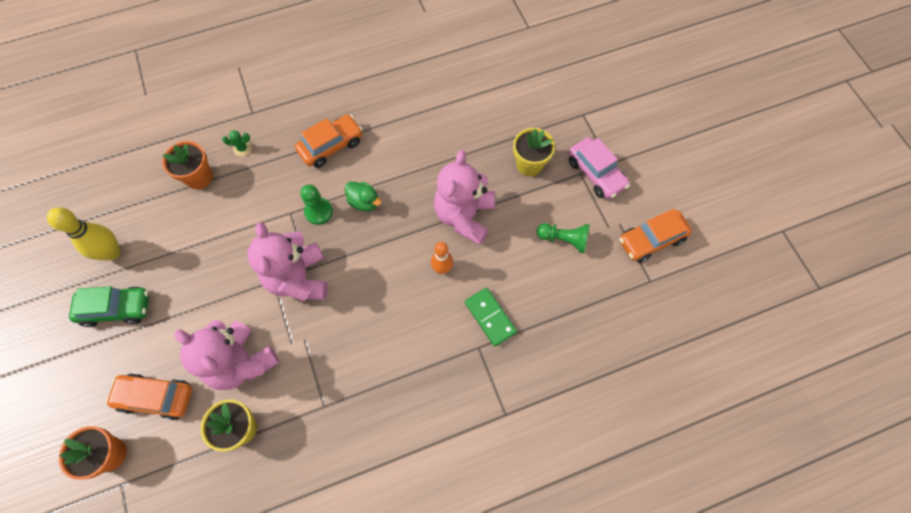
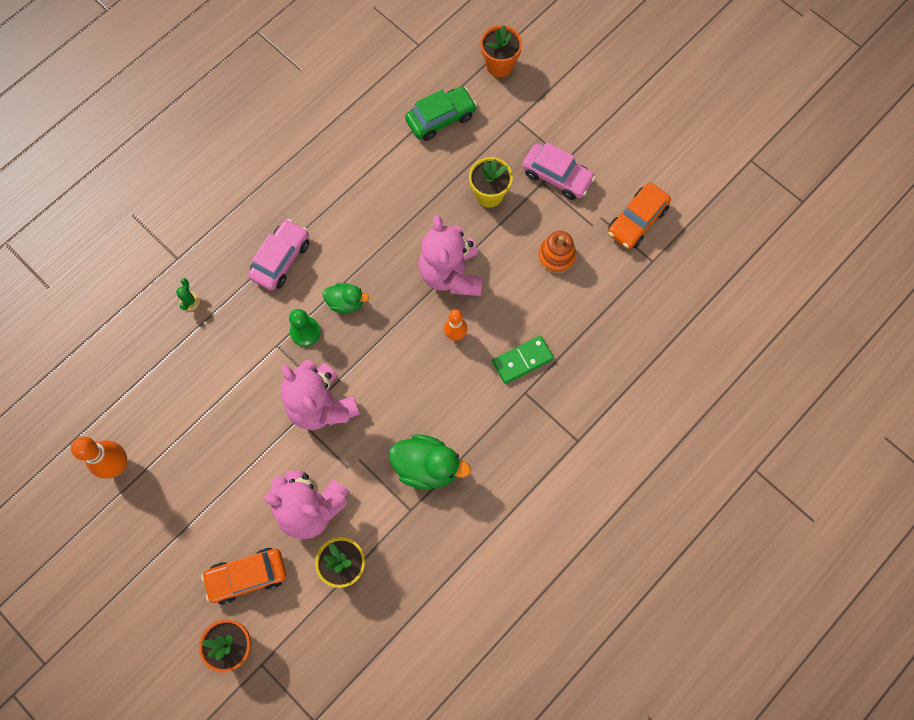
camera: 25 degrees left, 5 degrees up
(112, 253) = (118, 465): yellow bowling pin -> orange bowling pin
(117, 309) = (157, 515): green car -> green car (441, 118)
(199, 177) = (162, 351): orange flower pot -> orange flower pot (499, 65)
(242, 148) = (189, 301): green cactus -> green cactus turned 60 degrees counterclockwise
(331, 146) = (281, 259): orange car -> pink car
(358, 373) = (427, 466): none -> green duck
(490, 317) = (522, 360): green domino -> green domino turned 60 degrees counterclockwise
(564, 240) = (556, 256): green pawn -> orange stacking toy

